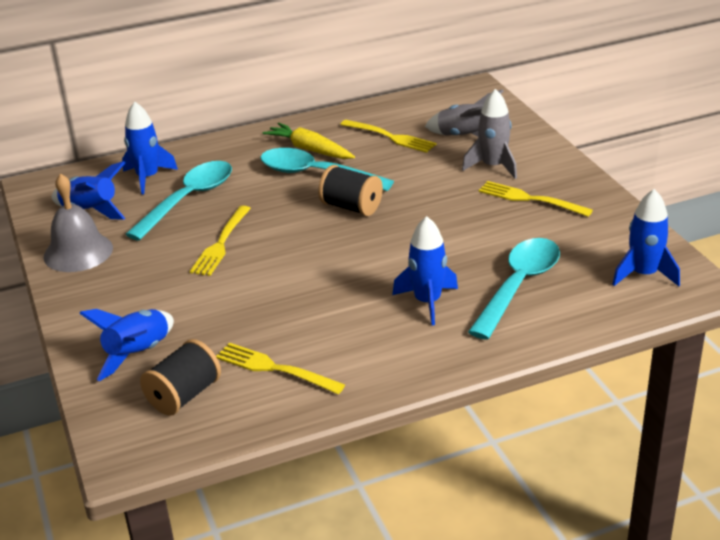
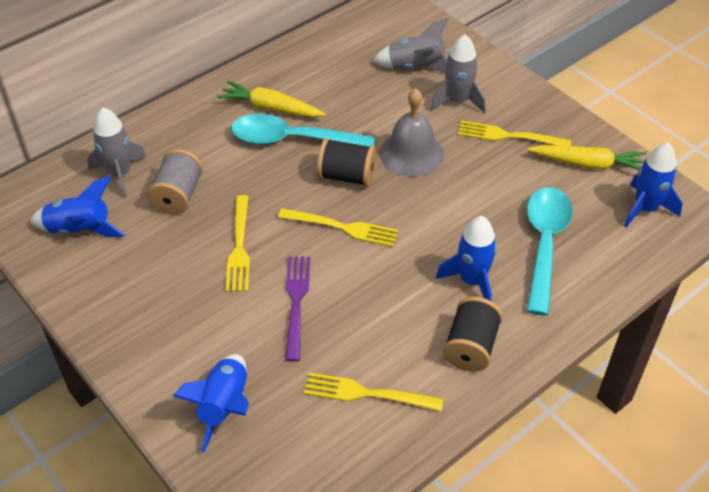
camera: 20 degrees left, 15 degrees up
(78, 252) = (94, 287): grey bell -> grey bell (411, 153)
(148, 178) = (120, 174): blue rocket -> grey rocket
(184, 396) = (295, 448): black spool -> black spool (470, 347)
(189, 199) = (178, 195): turquoise spoon -> grey spool
(249, 291) = (296, 302): none -> purple fork
(390, 137) = (343, 78): yellow fork -> yellow fork (342, 227)
(601, 231) = (588, 164): none -> yellow carrot

